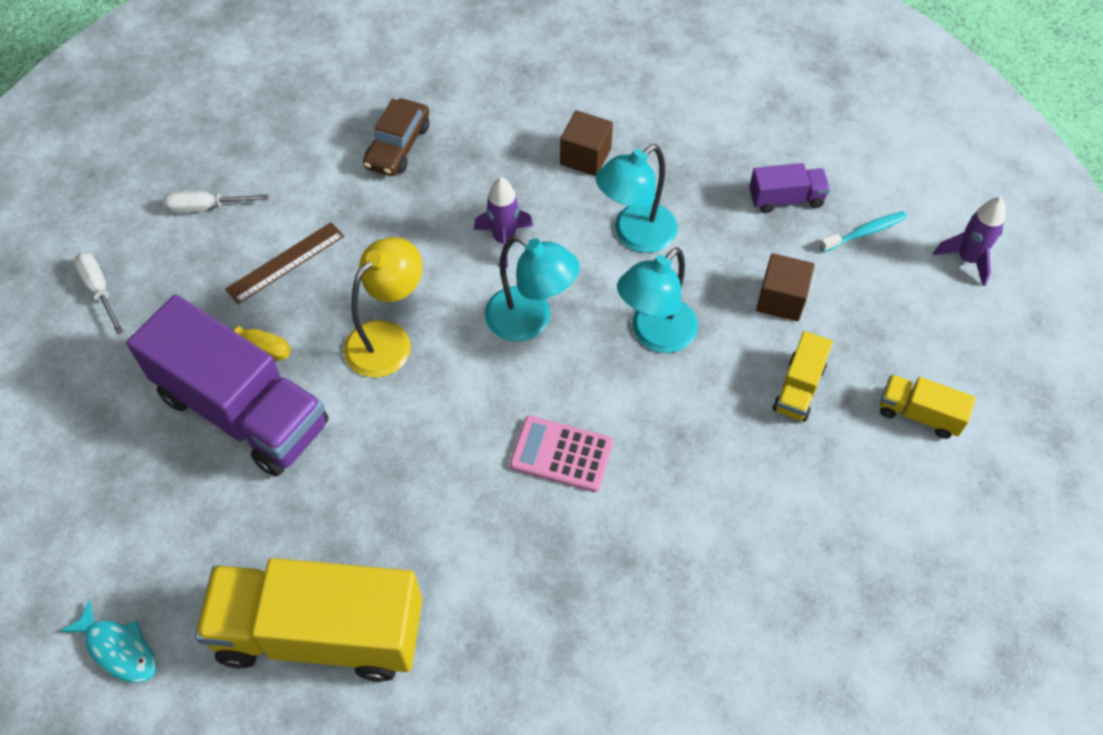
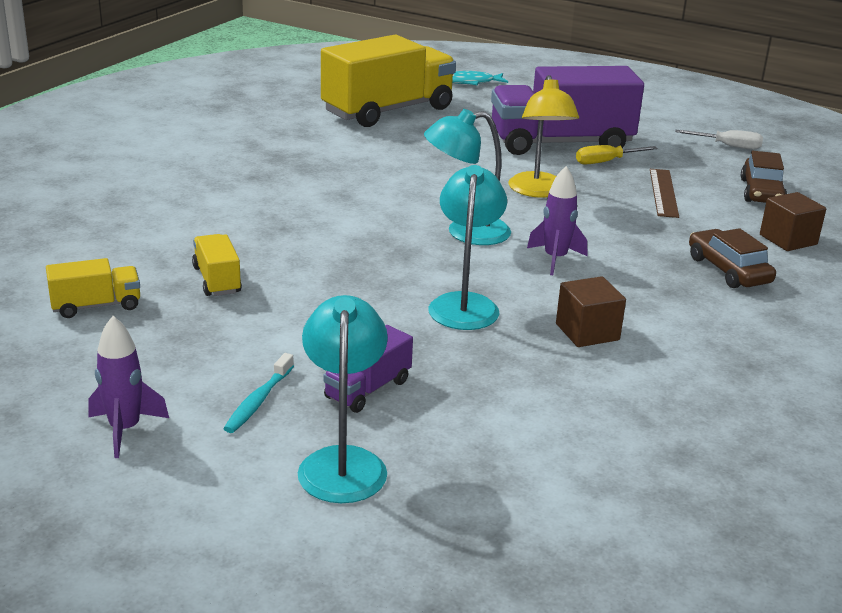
camera: 135 degrees right, 30 degrees down
(205, 207) = (761, 192): white screwdriver -> brown car
(561, 454) = (352, 194): pink calculator -> none
(655, 335) = (366, 261): turquoise lamp -> turquoise lamp (343, 462)
(781, 299) = (289, 320): brown cube -> brown cube (788, 239)

